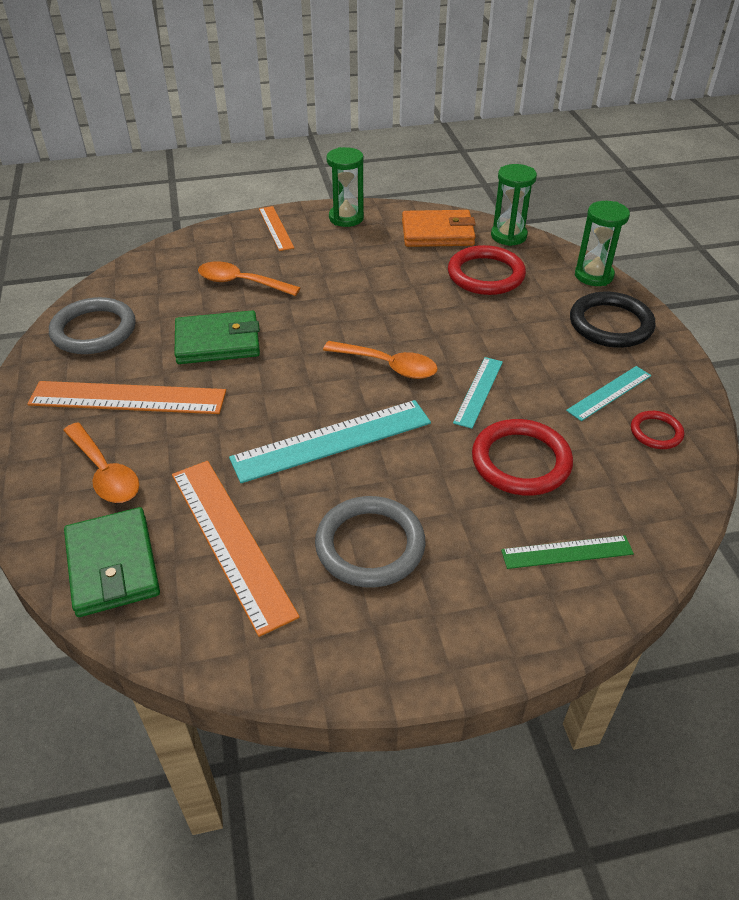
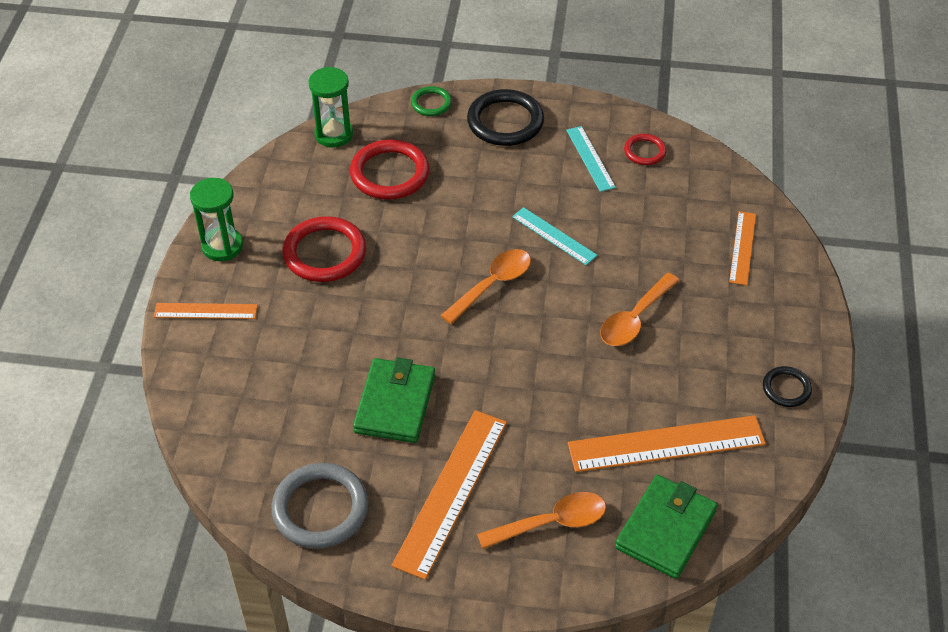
camera: 70 degrees left, 5 degrees up
(112, 565) = (666, 529): green wallet -> green wallet turned 60 degrees counterclockwise
(241, 283) = (299, 364): orange spoon -> orange spoon (634, 319)
(332, 441) = (575, 350): turquoise ruler -> none
(357, 643) = (786, 388): none -> black ring
(370, 545) = (699, 356): grey ring -> none
(437, 233) = (297, 183): orange wallet -> none
(521, 461) = (645, 239): red ring -> red ring (324, 253)
(567, 552) = (742, 248): green ruler -> orange ruler
(593, 275) = (431, 103): green hourglass -> green ring

